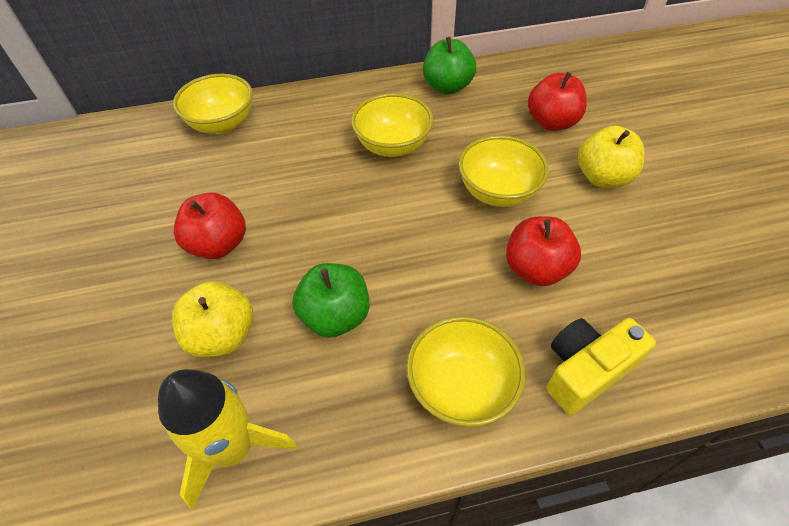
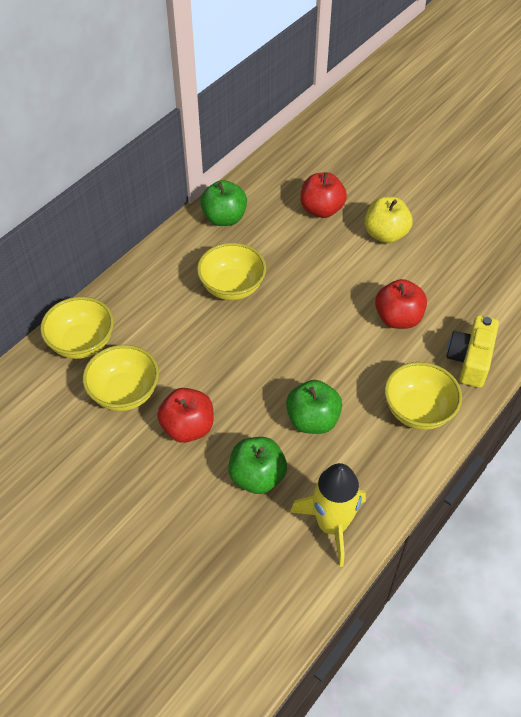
camera: 40 degrees left, 0 degrees up
(222, 335) = (257, 477): yellow apple -> green apple
(498, 192) = (332, 281): yellow bowl -> yellow bowl (125, 393)

